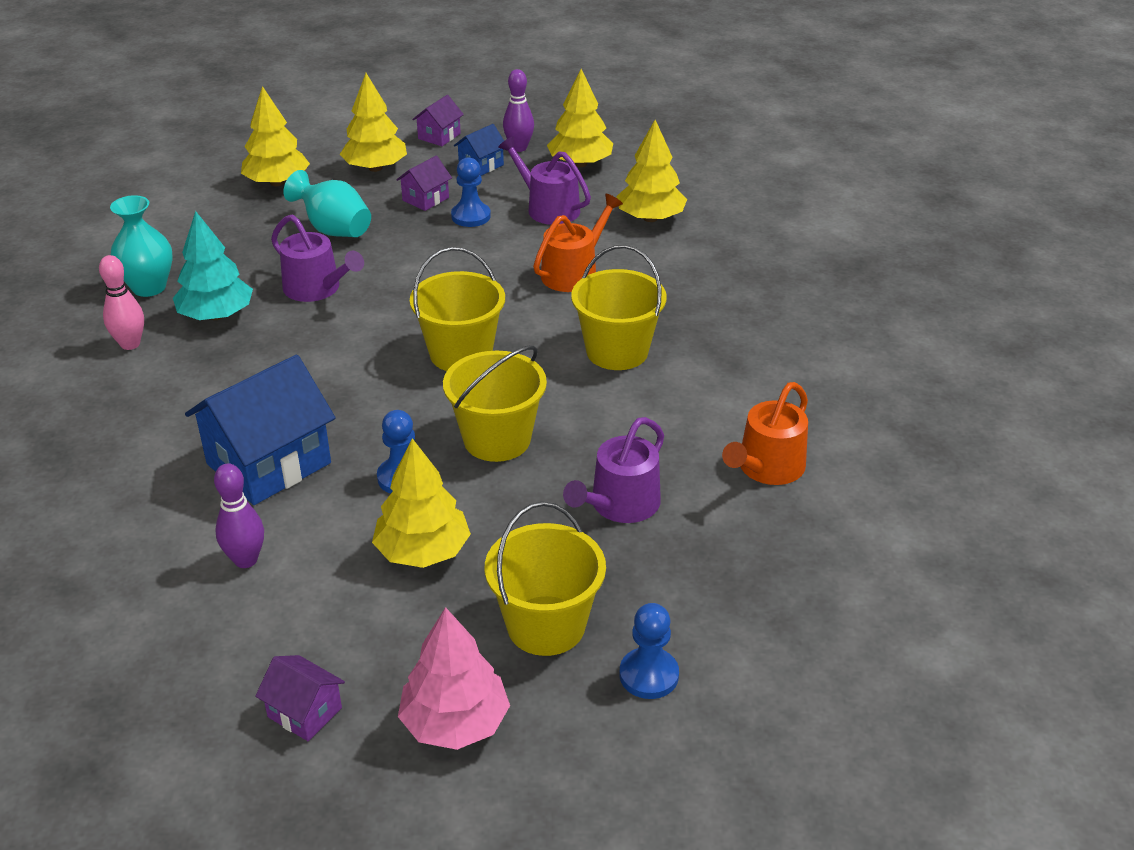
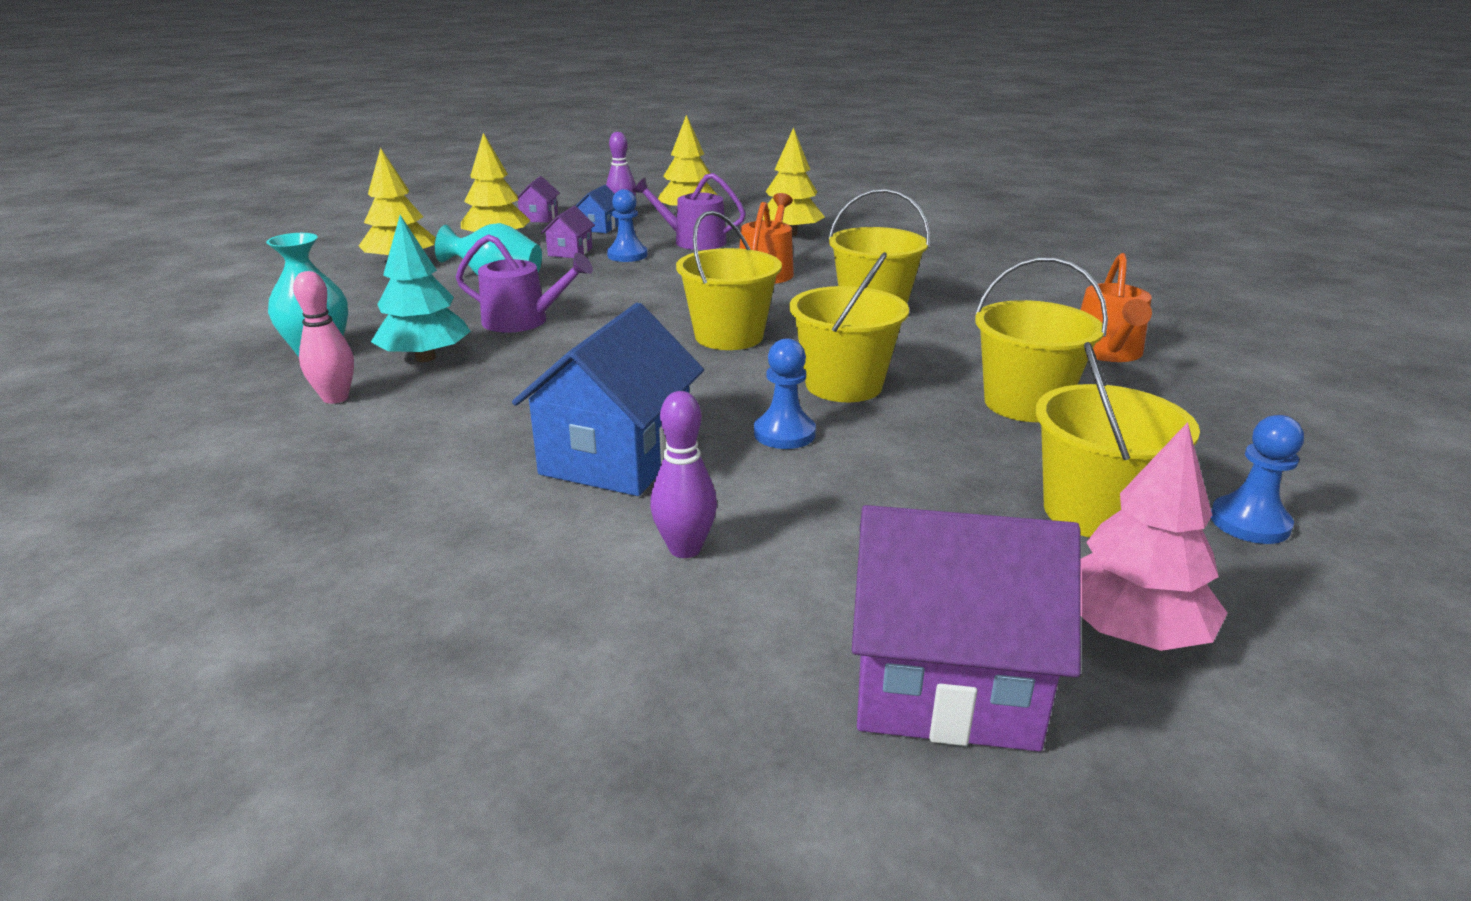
camera: 25 degrees left, 10 degrees down
(305, 712) = (945, 683): purple house -> purple house, size x2.06
(422, 552) = (883, 486): yellow tree -> none
(620, 505) = (1025, 403): purple watering can -> yellow bucket

